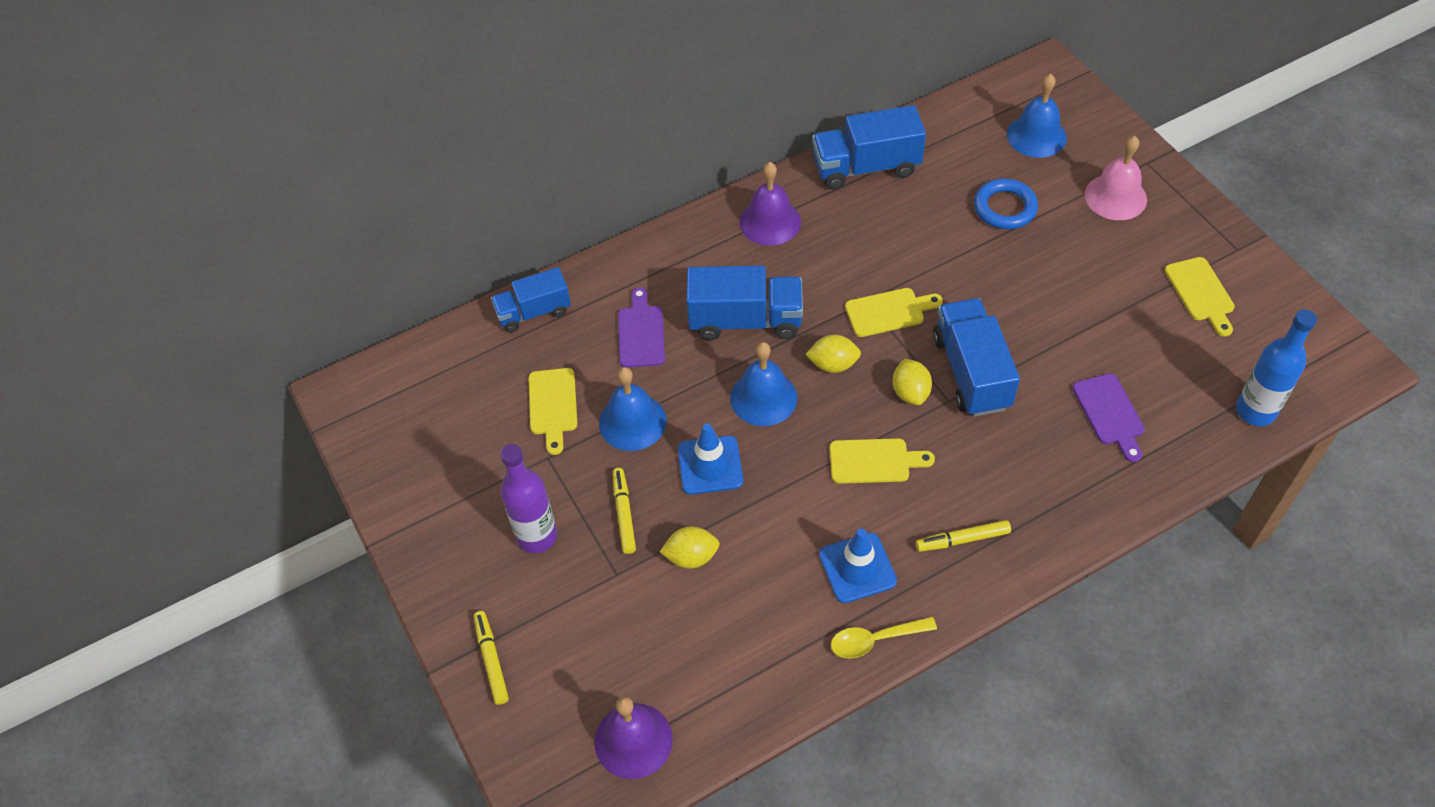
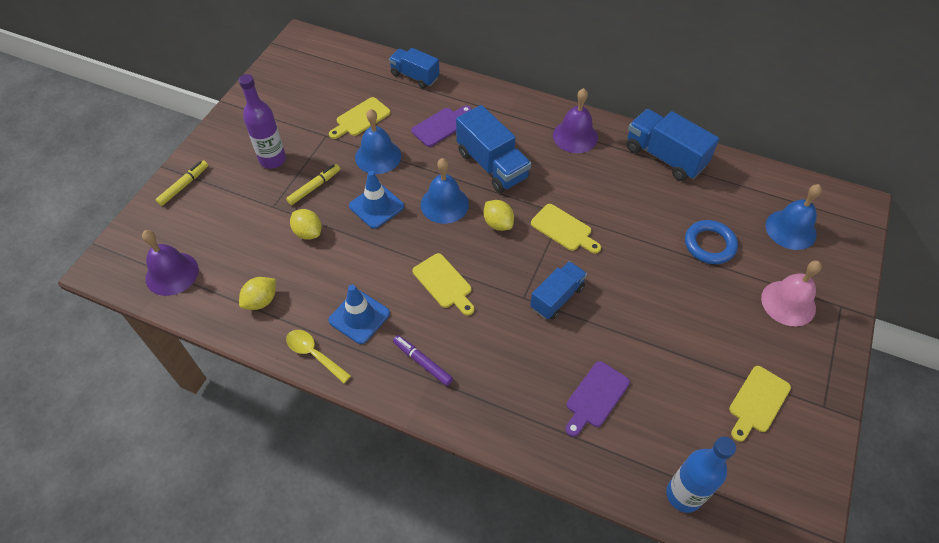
camera: 50 degrees right, 0 degrees up
(910, 392) = (512, 274): yellow lemon -> yellow lemon (261, 301)
(962, 540) = (422, 362): yellow marker -> purple marker
(971, 372) = (557, 298): blue truck -> blue truck, size x0.66

